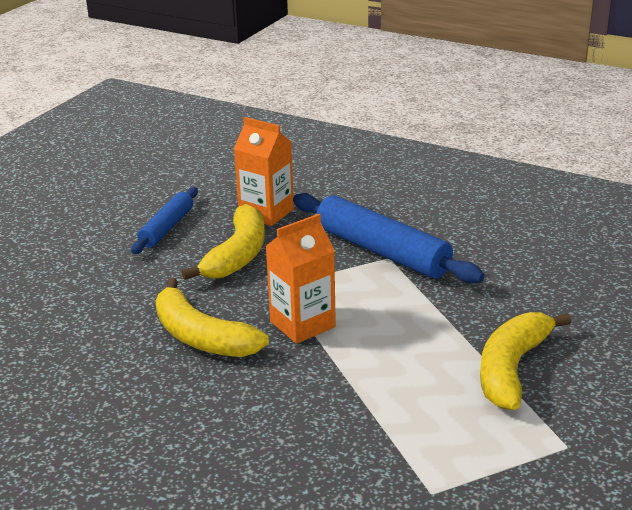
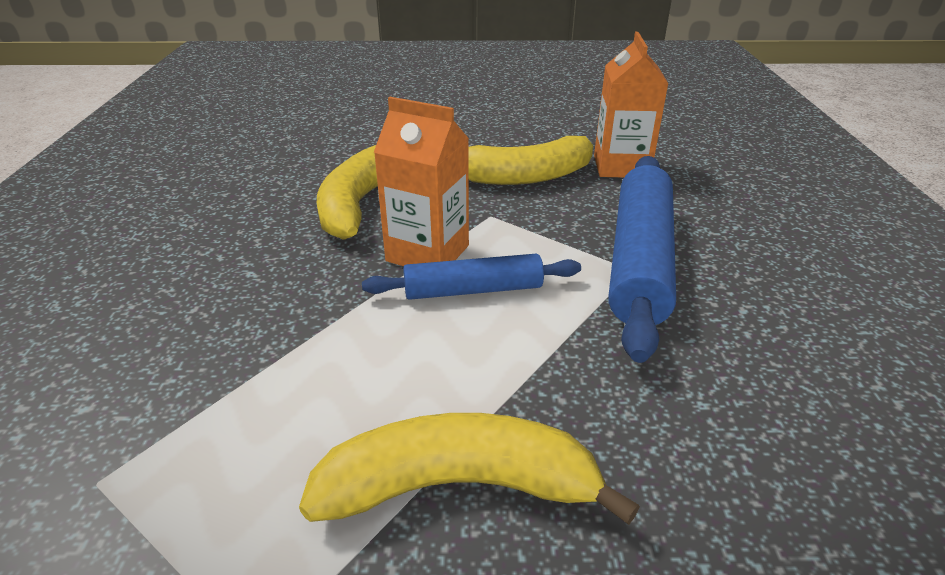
camera: 60 degrees right, 5 degrees up
(167, 228) = (528, 131): blue rolling pin -> blue rolling pin (473, 290)

